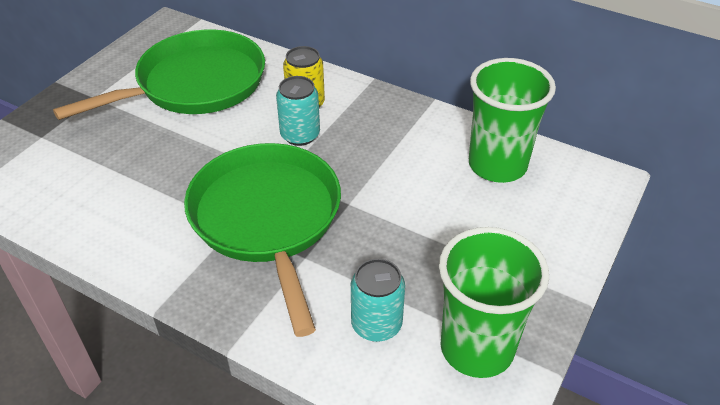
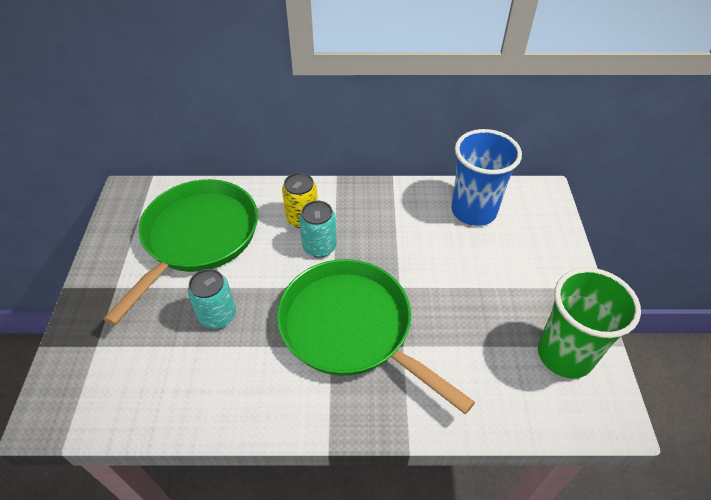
camera: 30 degrees left, 5 degrees up
(376, 324) = (492, 372): turquoise can -> turquoise can (217, 315)
(497, 165) = (473, 211): green cup -> blue cup

